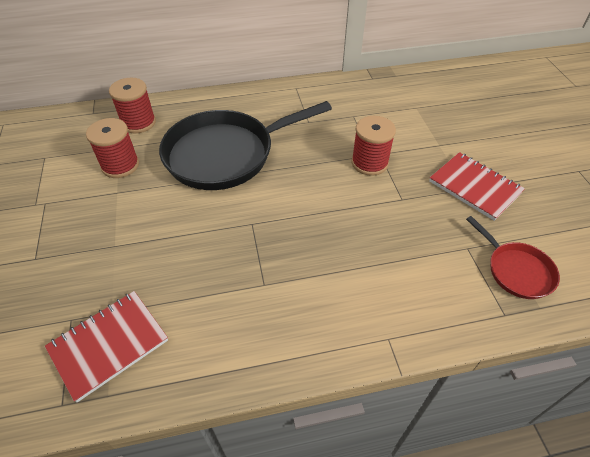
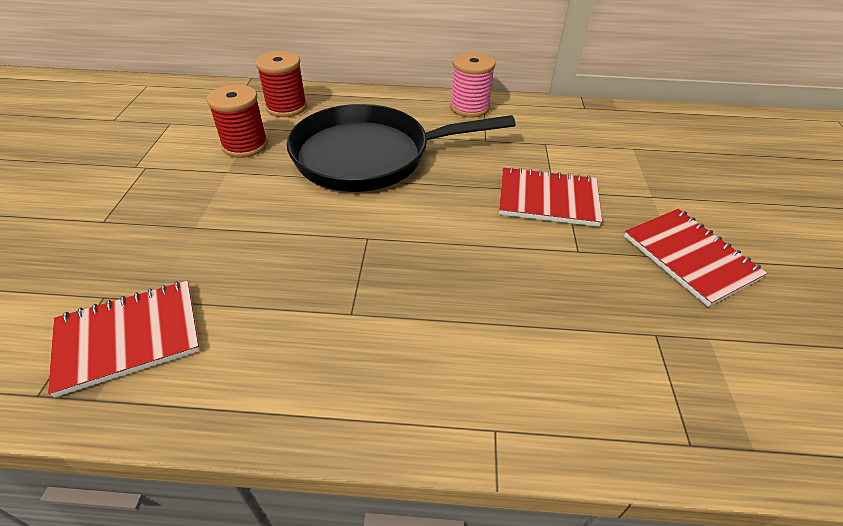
camera: 15 degrees right, 5 degrees down
(286, 95) = (469, 107): none -> pink spool
(369, 163) = (548, 199): red spool -> red notebook
(516, 270) = (726, 384): red pan -> none

